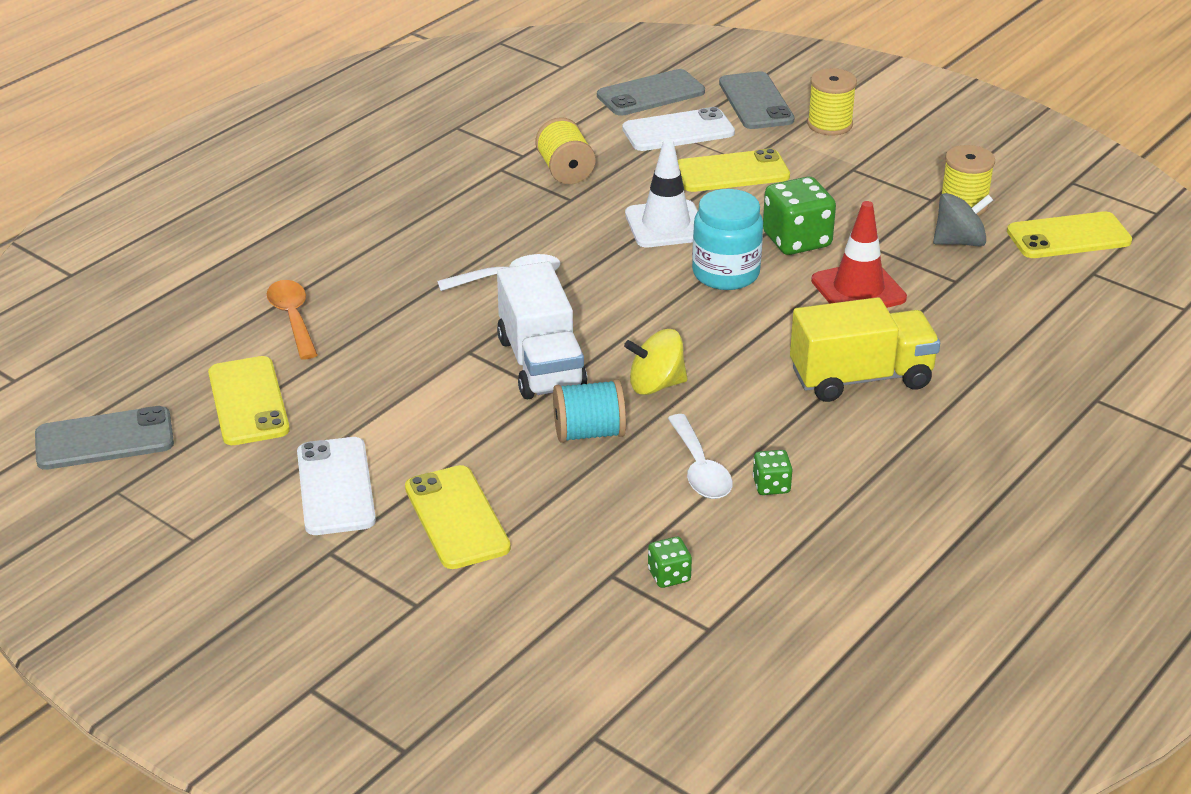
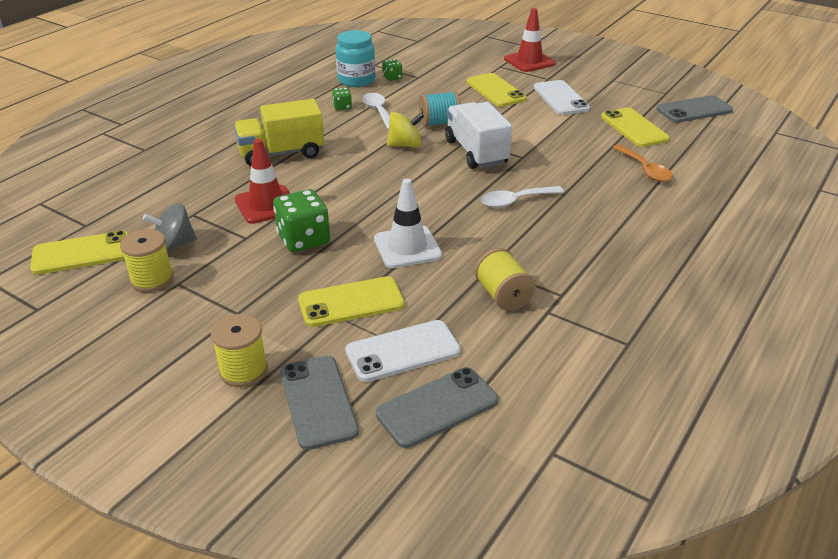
camera: 175 degrees right, 0 degrees up
(342, 619) = (529, 61): none -> red traffic cone
(725, 273) = (360, 211): turquoise jar -> turquoise jar (356, 80)

